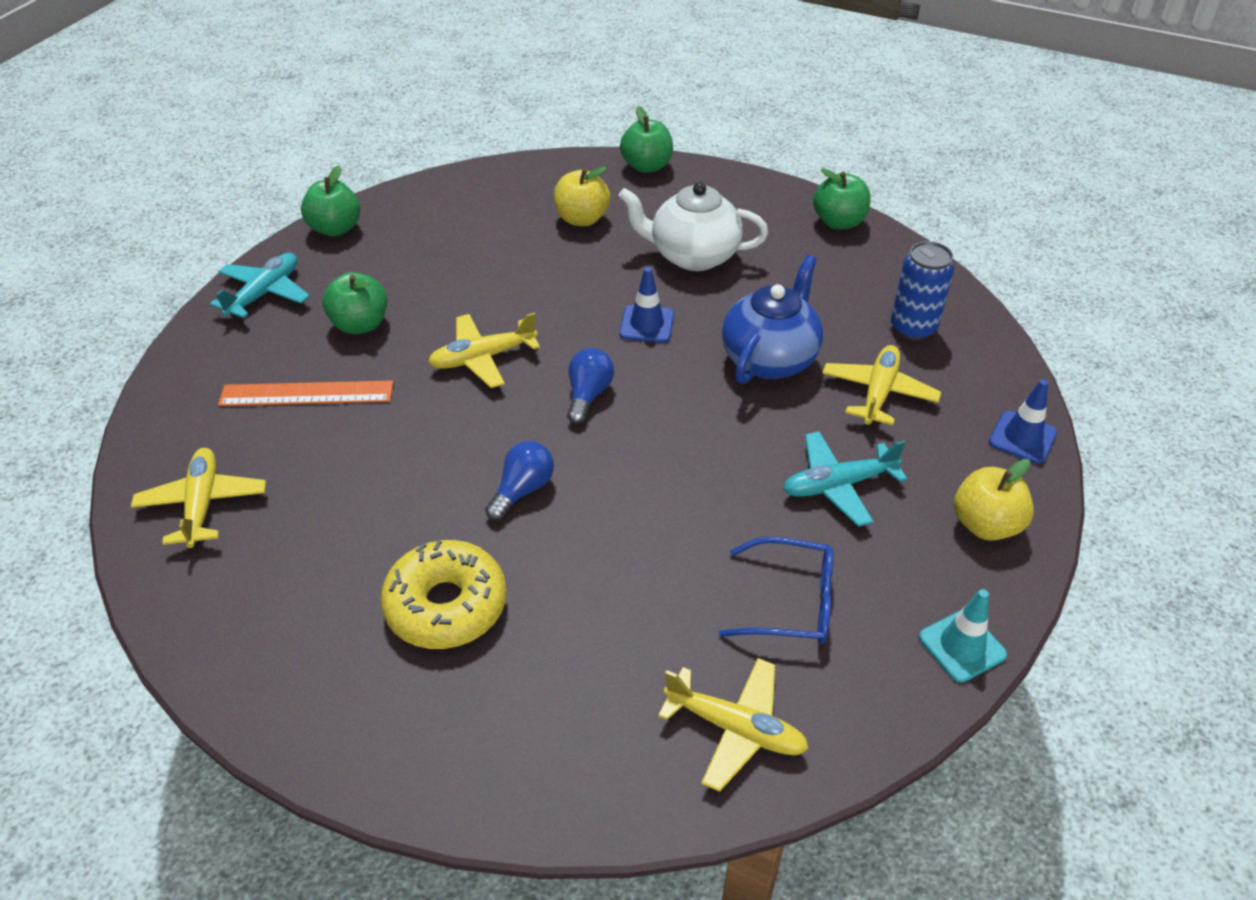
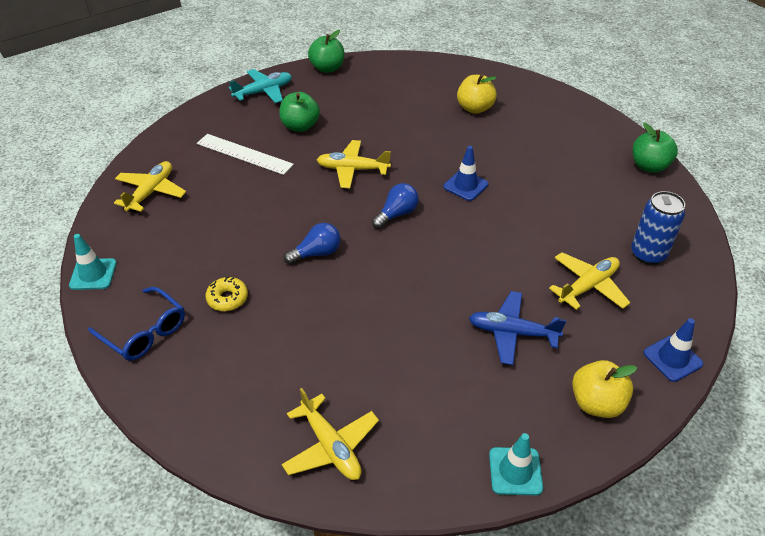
camera: 30 degrees right, 0 degrees up
(207, 664) = (93, 274): none -> turquoise traffic cone
(307, 393) = (244, 154): orange ruler -> white ruler
(446, 605) = (227, 298): yellow donut -> yellow donut, size x0.53
(646, 166) = (542, 89): green apple -> none
(692, 256) = (528, 154): white teapot -> none
(770, 358) = (529, 236): blue teapot -> none
(790, 603) = (423, 390): blue glasses -> blue glasses (144, 332)
(838, 485) = (512, 333): turquoise plane -> blue plane

